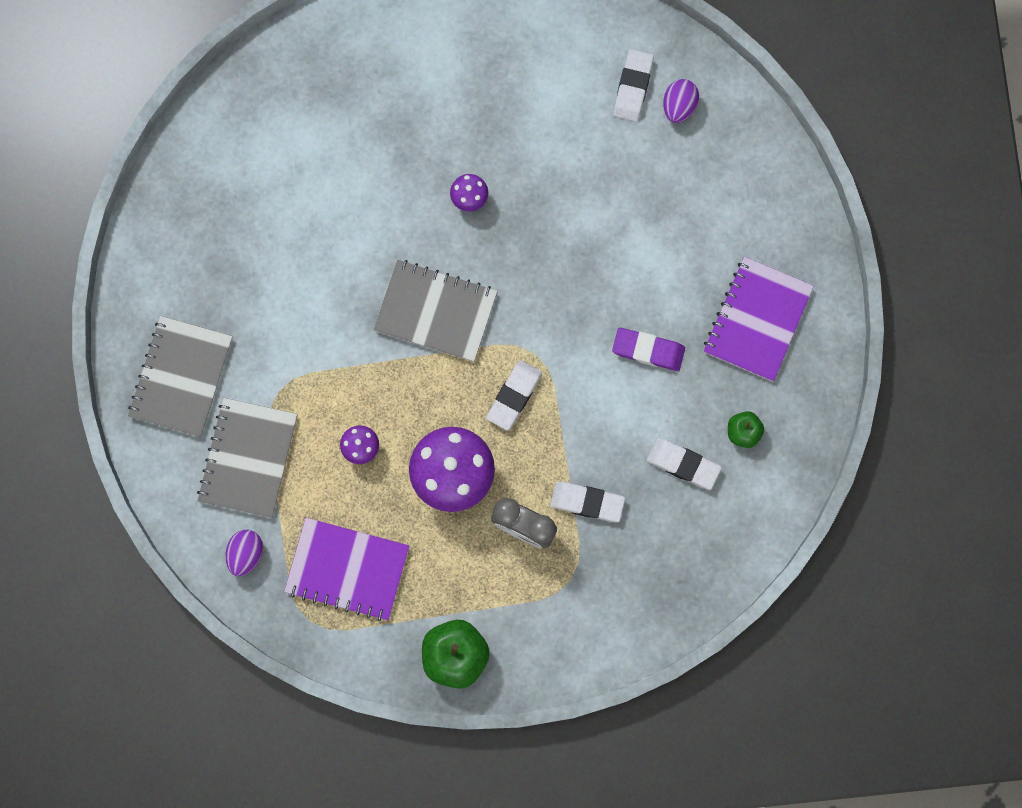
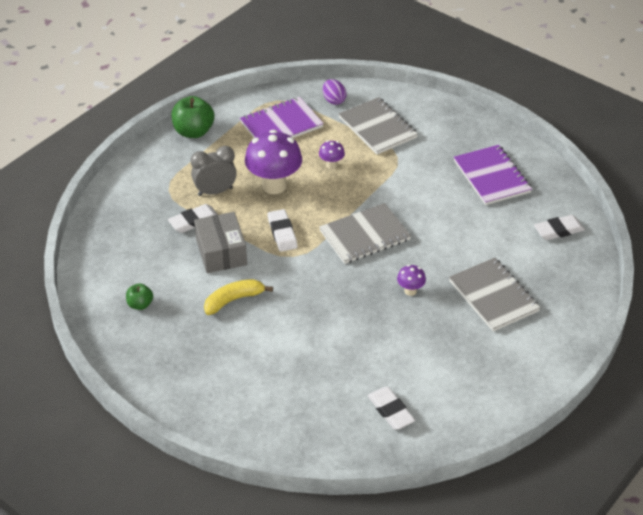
camera: 135 degrees right, 35 degrees down
(181, 377) = (447, 131): grey notebook -> grey notebook (493, 296)
(600, 428) = (221, 252): none -> grey box
(648, 350) = (234, 300): purple eraser -> yellow banana
(679, 106) = (352, 423): purple egg -> none
(683, 464) = (159, 269): white eraser -> white eraser (558, 230)
(757, 320) = (186, 357): purple notebook -> purple notebook (491, 177)

